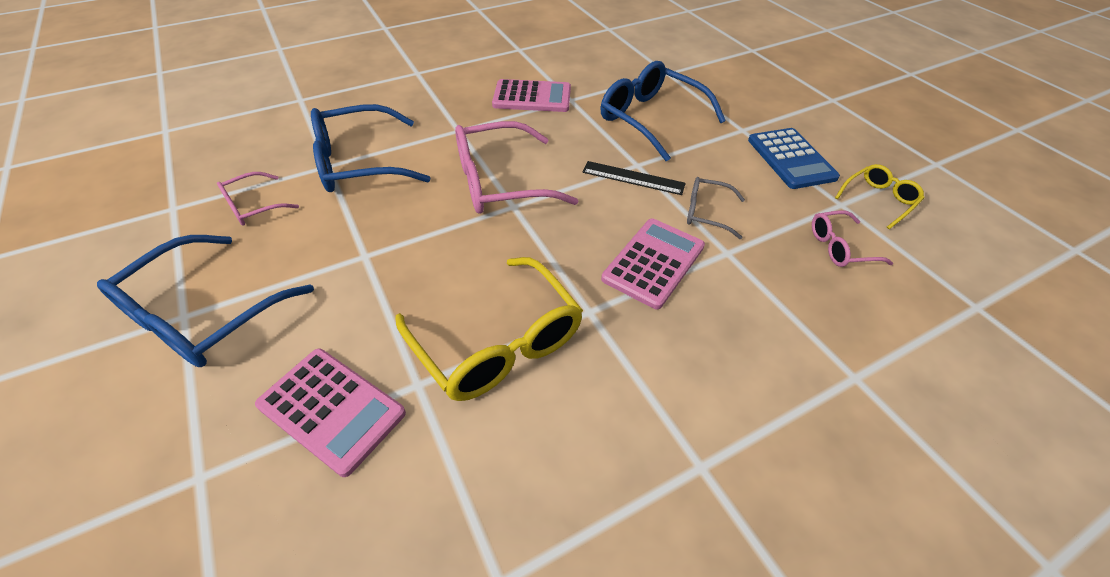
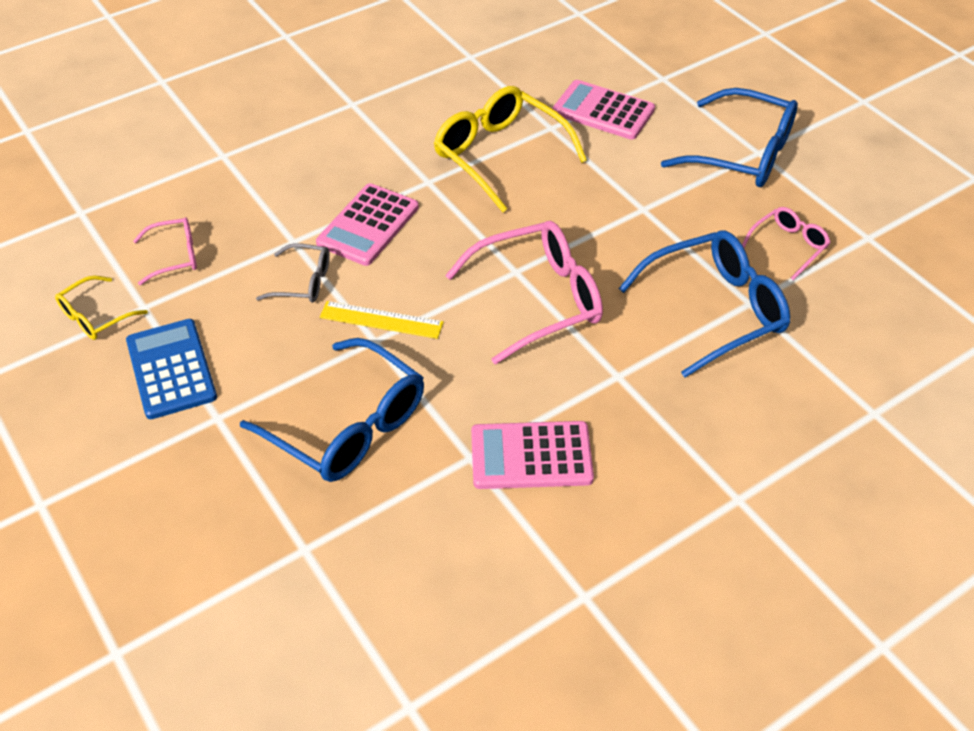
camera: 175 degrees right, 0 degrees up
(203, 315) = (743, 154): blue glasses -> blue glasses turned 90 degrees clockwise
(633, 178) = (381, 320): black ruler -> yellow ruler

